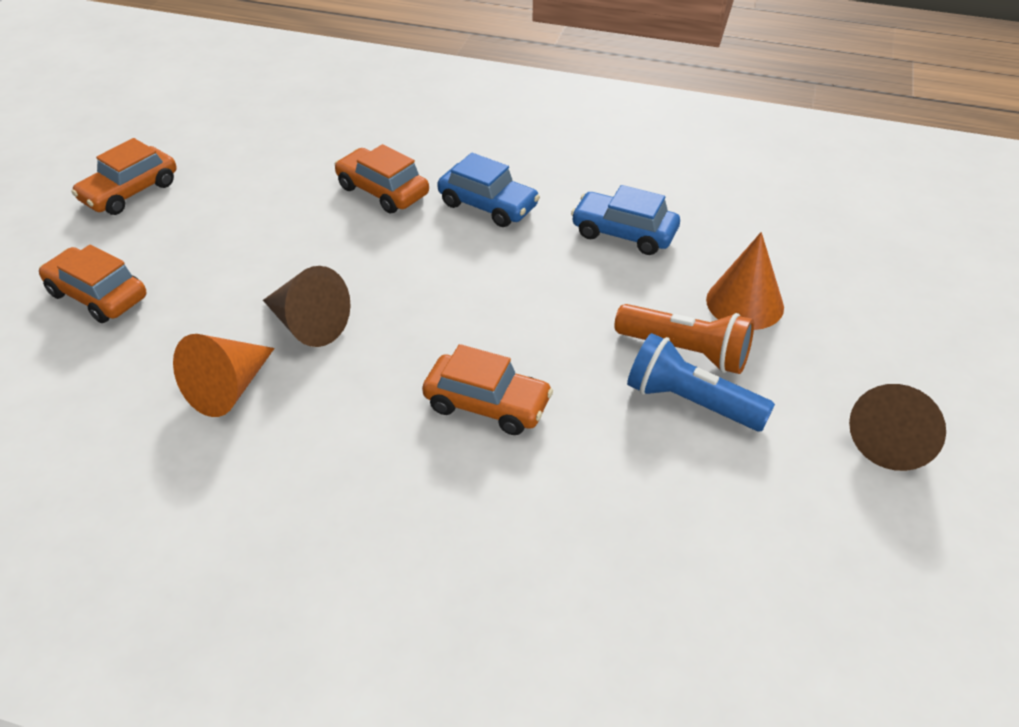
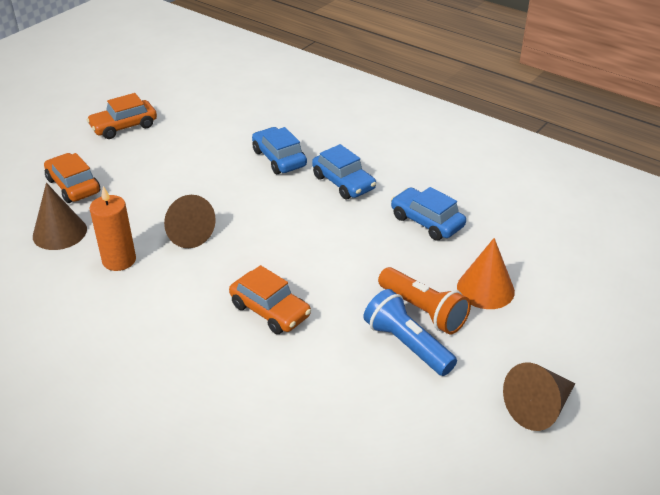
camera: 20 degrees right, 5 degrees down
(113, 370) = (59, 232): none -> brown cone
(229, 388) = (119, 260): orange cone -> orange candle
(382, 191) = (279, 158): orange car -> blue car

